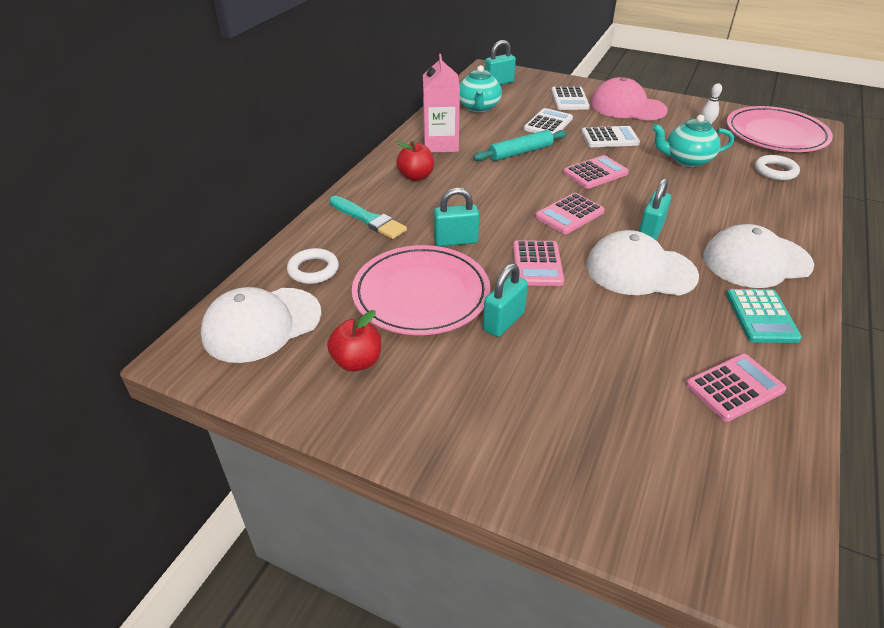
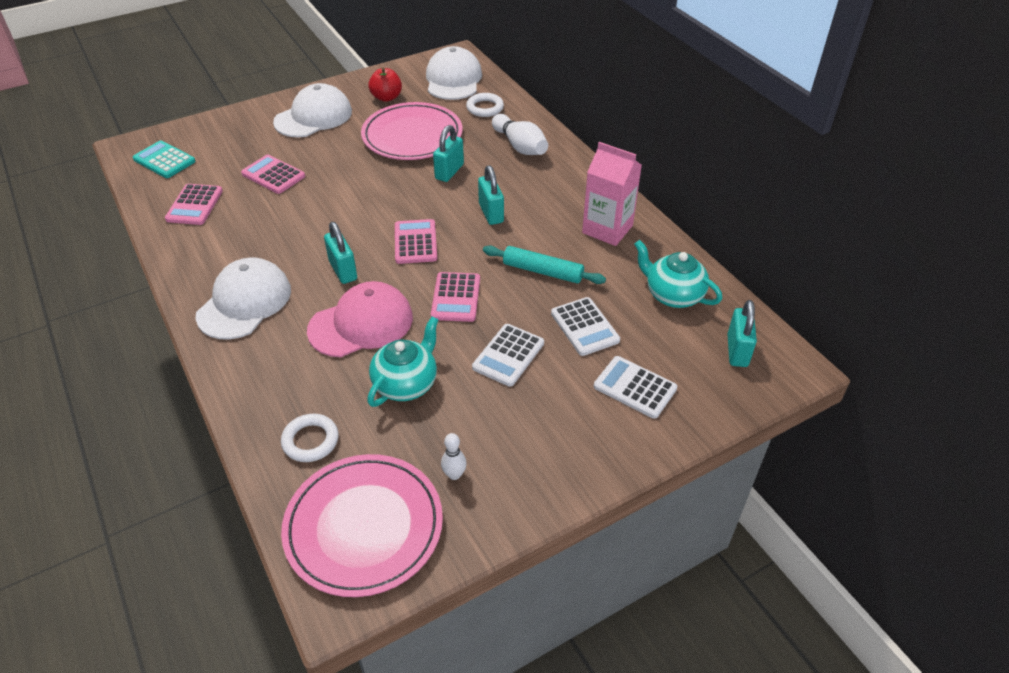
camera: 125 degrees right, 5 degrees up
(368, 219) = (520, 146): turquoise brush -> white bowling pin
(416, 176) = (560, 191): red apple -> none
(503, 321) = (350, 154): turquoise padlock -> turquoise padlock (491, 213)
(520, 152) = (543, 271): turquoise rolling pin -> turquoise rolling pin turned 75 degrees counterclockwise
(537, 264) = (381, 193): pink calculator -> pink calculator (273, 175)
(627, 107) = (567, 430): pink cap -> pink cap (361, 324)
(640, 270) = (315, 235): white cap -> white cap (313, 117)
(761, 316) = (209, 258): turquoise calculator -> turquoise calculator (164, 160)

